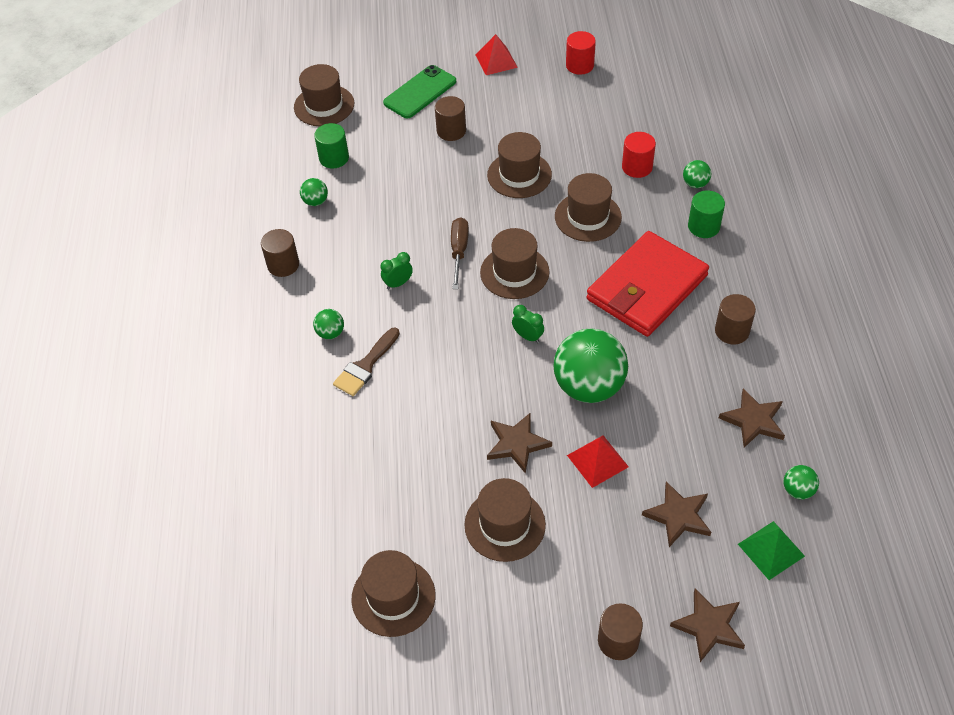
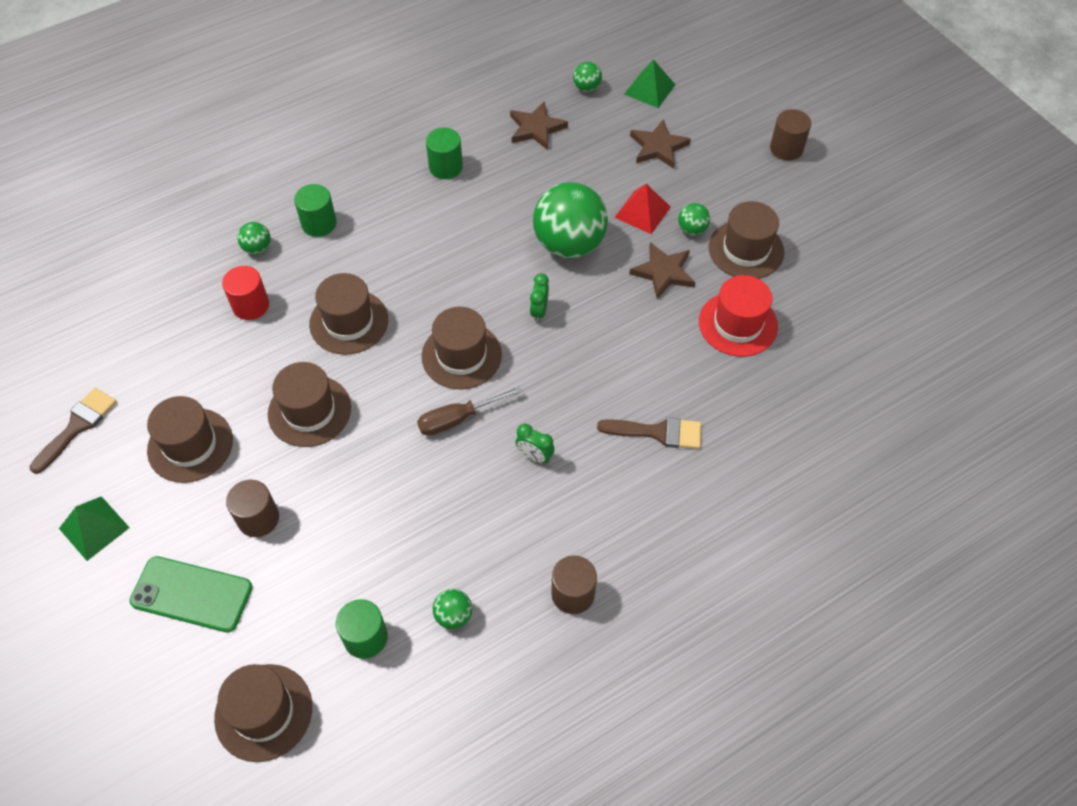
camera: 120 degrees left, 5 degrees up
(330, 333) = (638, 487): green ball -> green ball (692, 229)
(393, 597) = (863, 296): brown hat -> brown hat (190, 445)
(428, 473) = (738, 324): none -> red hat
(496, 61) = (94, 528): red pyramid -> green pyramid
(579, 65) = (77, 426): red cylinder -> brown brush
(646, 288) = (425, 242): red wallet -> none
(709, 626) = (736, 105): brown star -> none
(732, 331) = (445, 167): brown cylinder -> green cylinder

